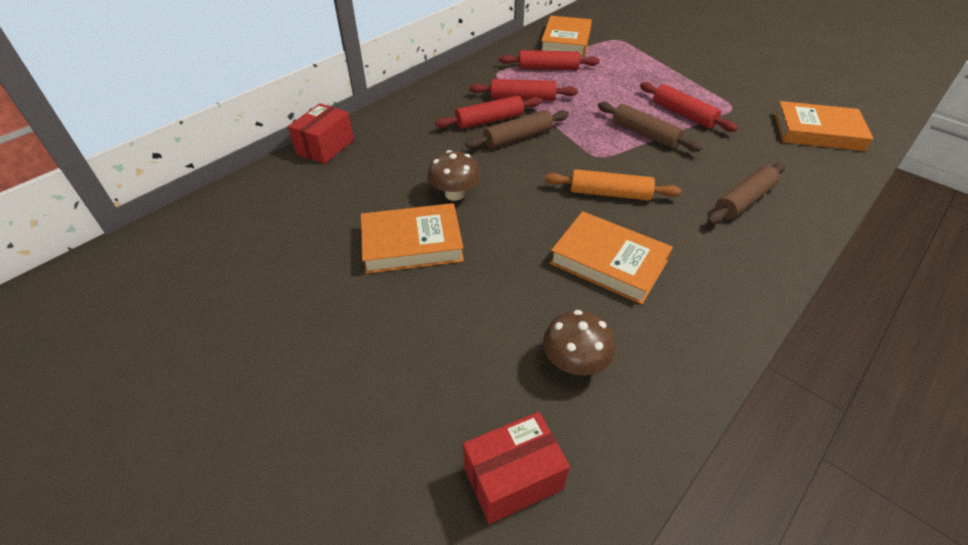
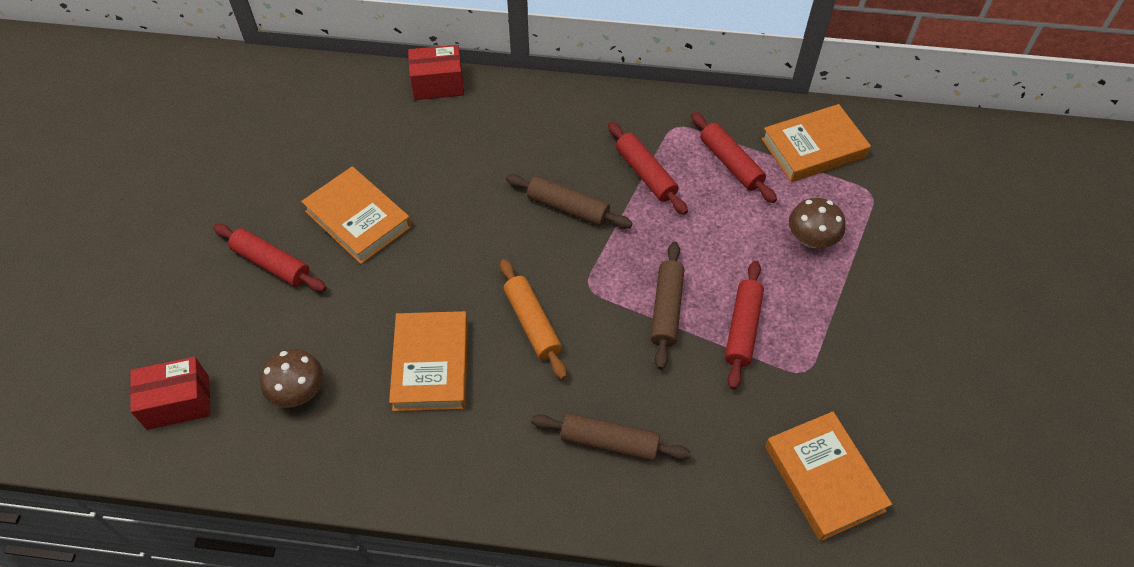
camera: 55 degrees right, 10 degrees up
(454, 194) = (442, 210): brown mushroom -> brown mushroom (811, 239)
(489, 120) = (579, 170): red rolling pin -> red rolling pin (272, 263)
(513, 478) = (178, 402): red box -> red box turned 45 degrees counterclockwise

